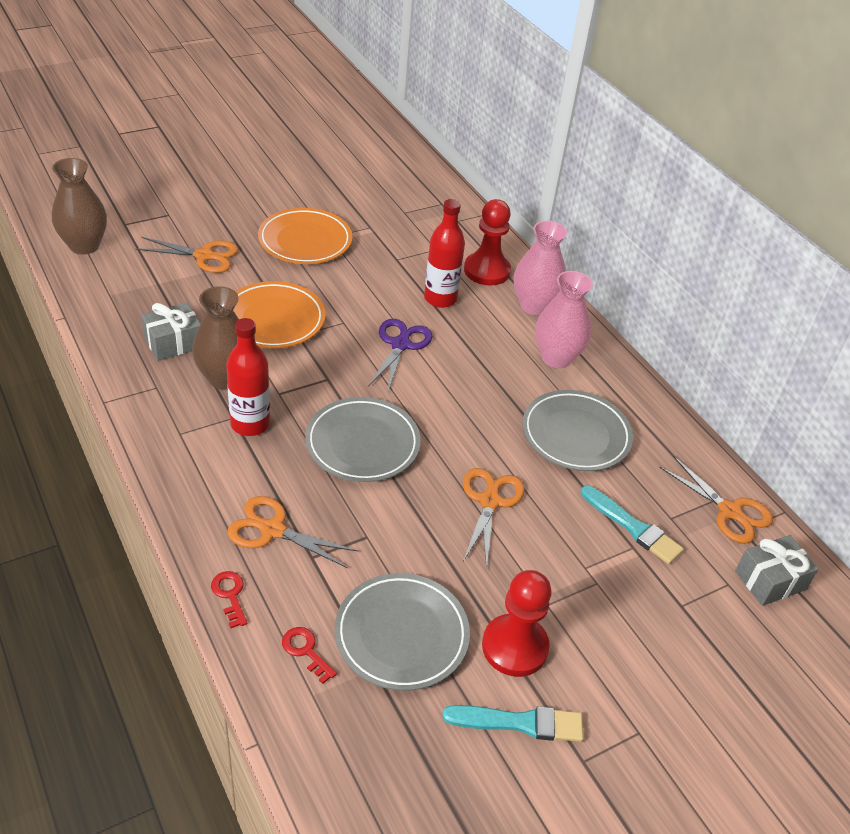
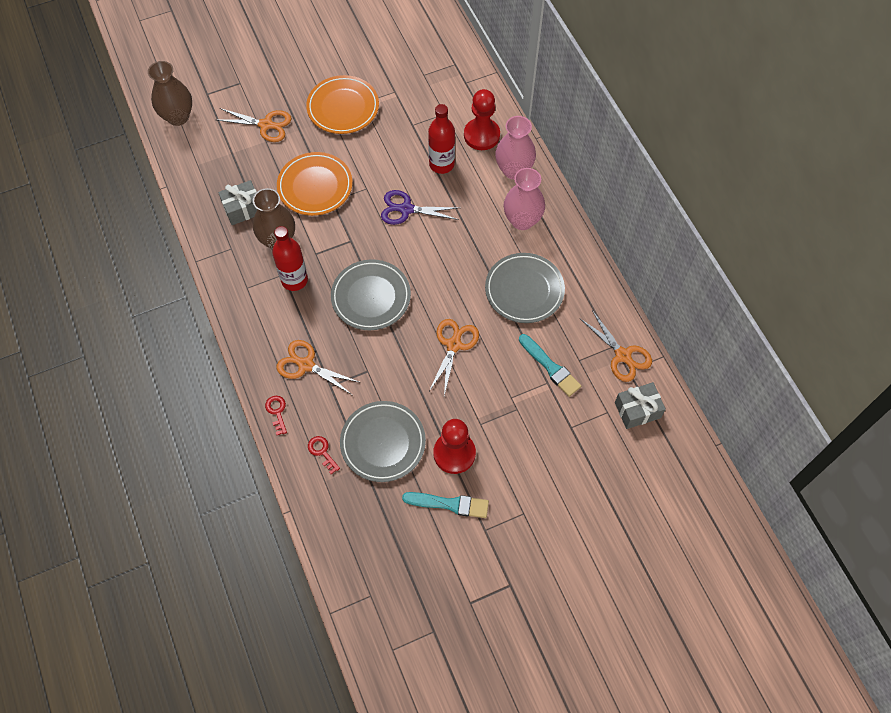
camera: 10 degrees right, 20 degrees up
(400, 345) = (406, 209): purple scissors -> purple scissors turned 105 degrees counterclockwise

